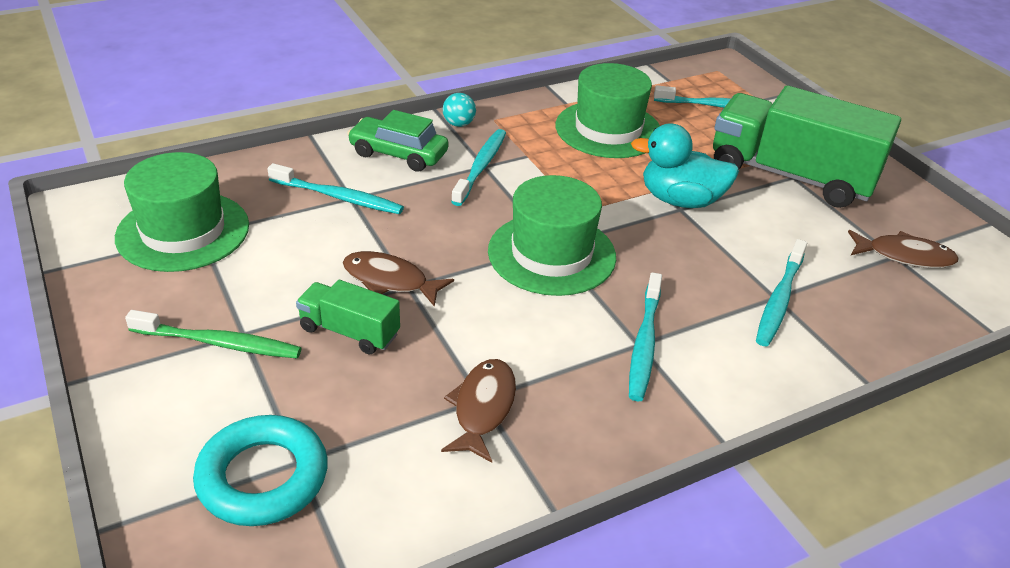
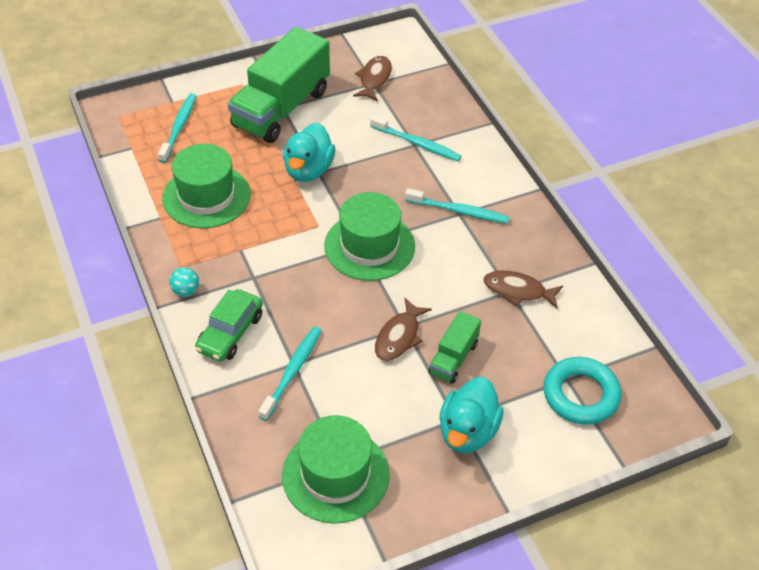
camera: 85 degrees left, 10 degrees up
(219, 343) = (467, 432): green toothbrush -> turquoise duck
(481, 167) = (255, 279): turquoise toothbrush -> none

